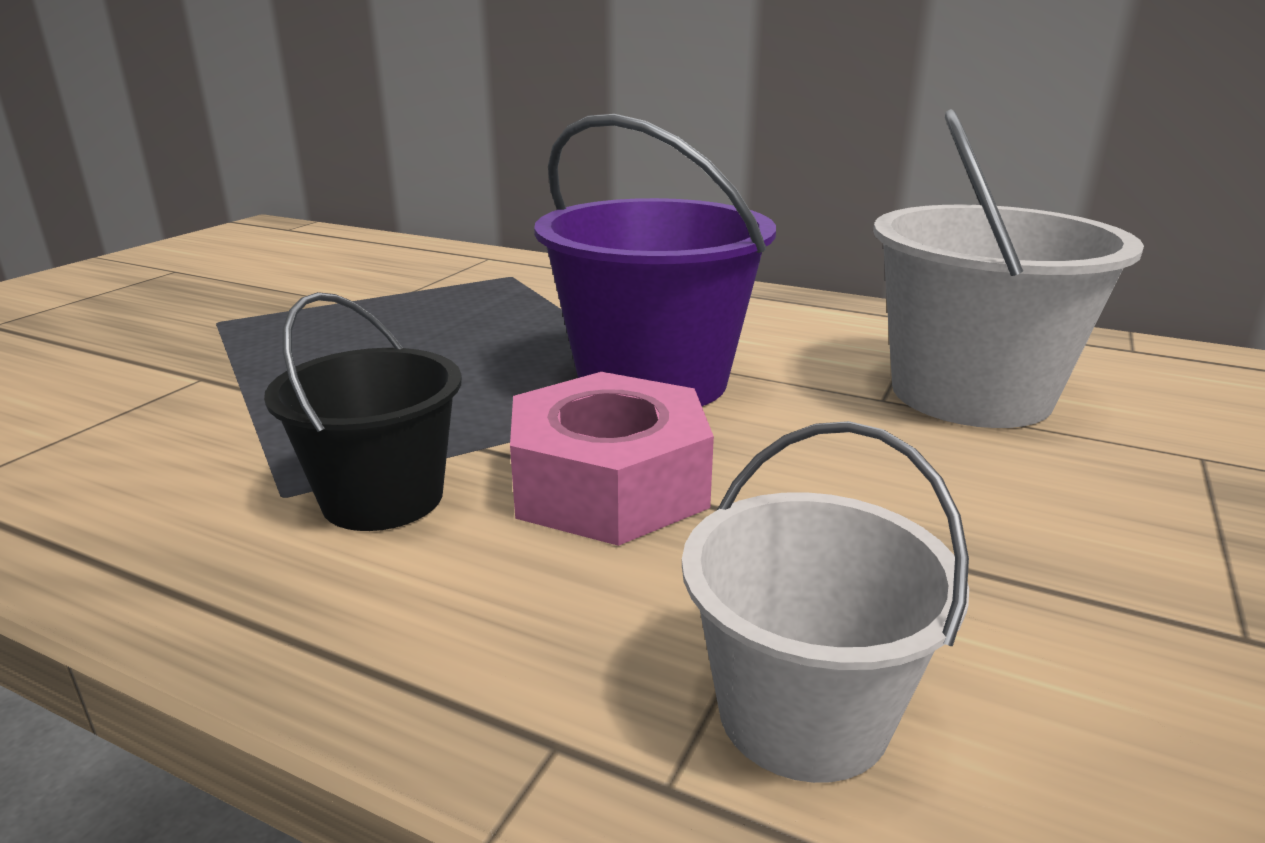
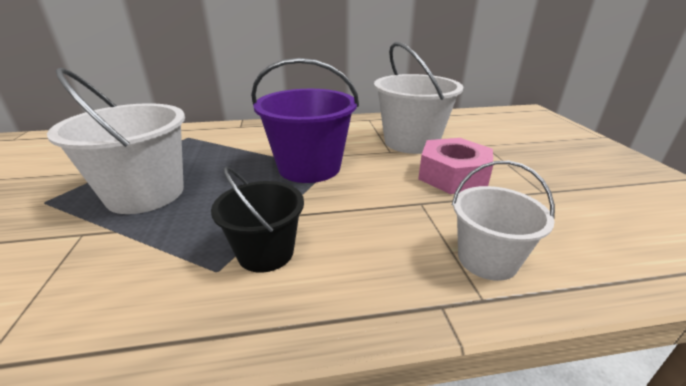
camera: 35 degrees left, 5 degrees up
(341, 347) = (145, 194): none -> white bucket
(609, 484) = (345, 212): pink nut -> pink nut (453, 175)

